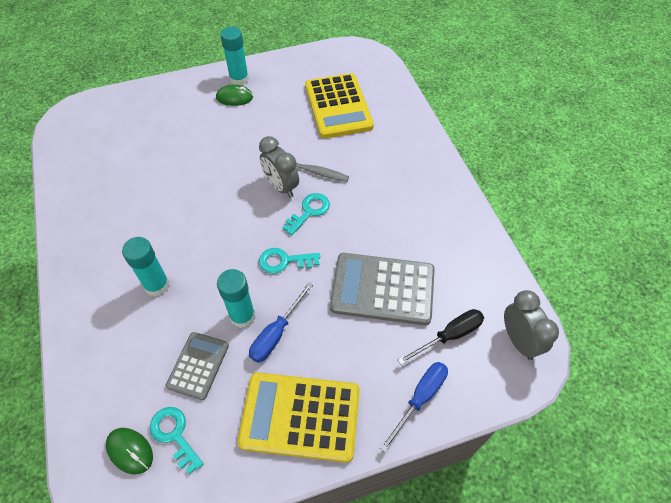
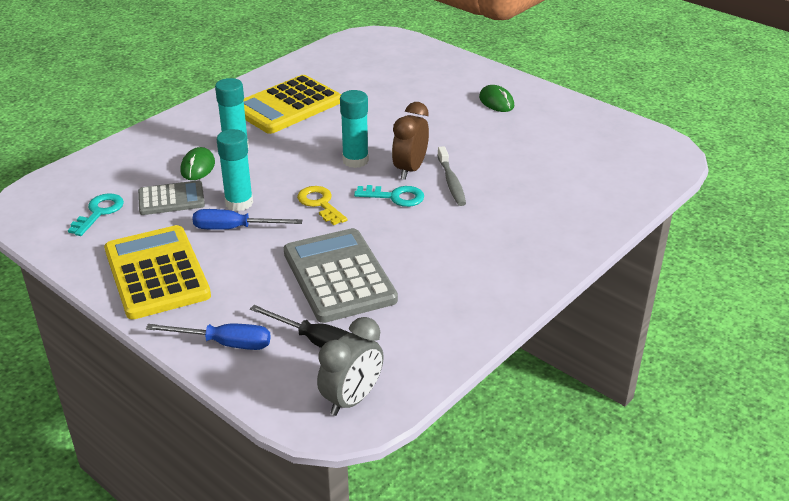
camera: 60 degrees right, 20 degrees down
(130, 451) = (73, 197): green mouse -> green mouse (198, 167)
(239, 79) = (525, 95): turquoise glue stick -> turquoise glue stick (355, 160)
(281, 186) = (410, 169): grey clock -> brown clock
(284, 261) = (320, 204): turquoise key -> yellow key
(338, 106) = (562, 164): yellow calculator -> yellow calculator (287, 106)

